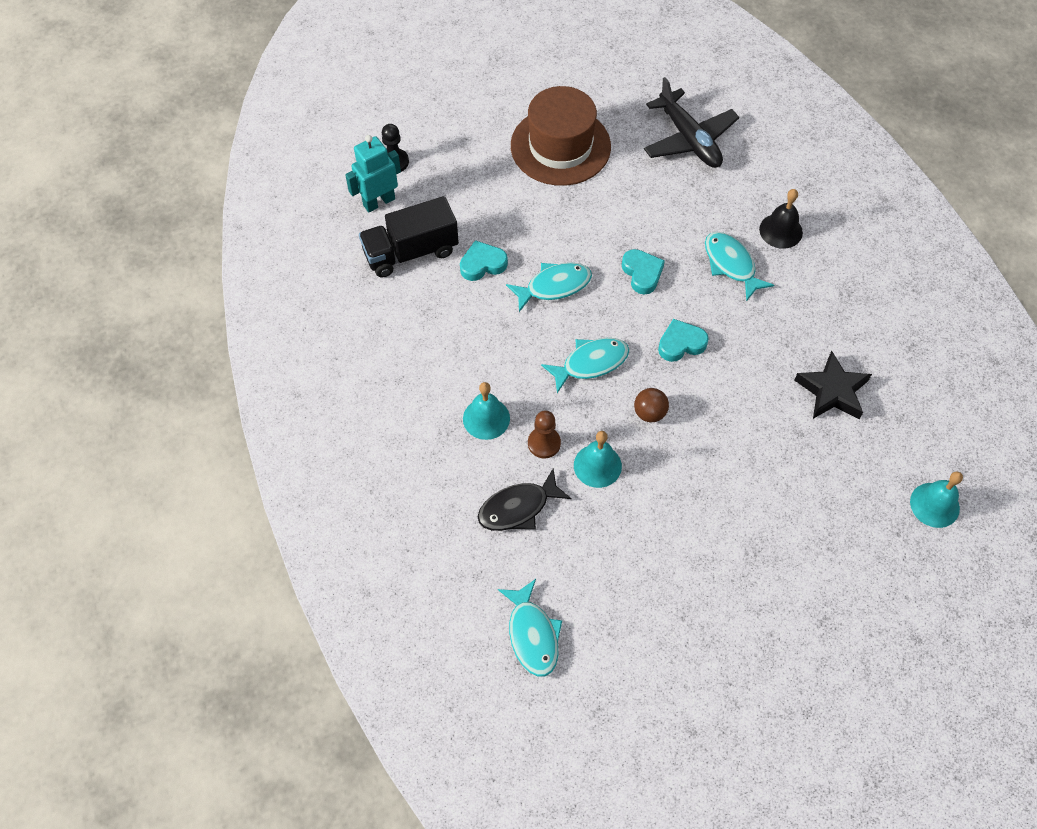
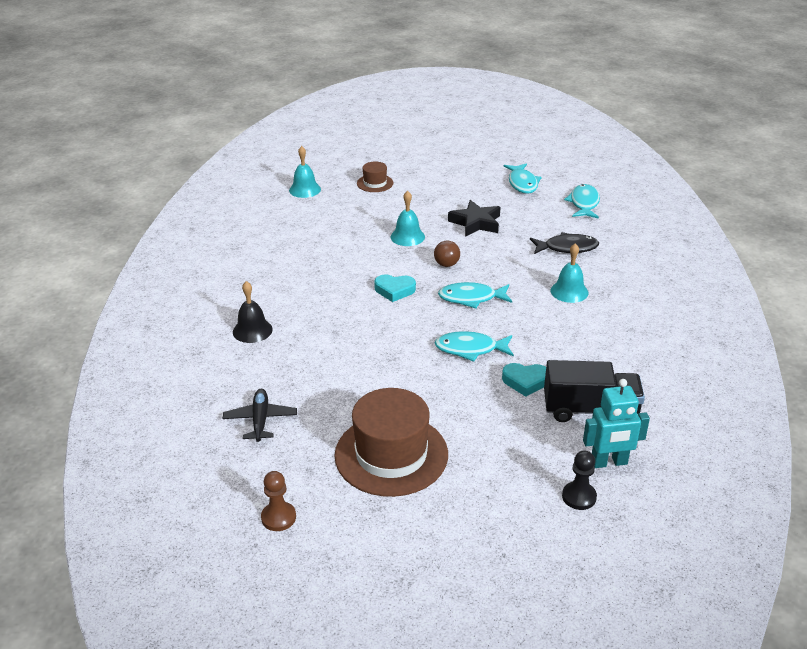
camera: 155 degrees left, 25 degrees down
(544, 443) = (532, 270): brown pawn -> brown pawn (278, 517)
(597, 465) = (501, 252): turquoise bell -> turquoise bell (407, 237)
(642, 273) = (390, 336): turquoise heart -> none
(689, 139) = (260, 420): black plane -> black plane, size x0.65
(731, 264) = (314, 322): turquoise fish -> turquoise fish (522, 183)
(832, 391) = (312, 243): black star -> black star (476, 223)
(853, 563) = (375, 183): none -> brown hat

